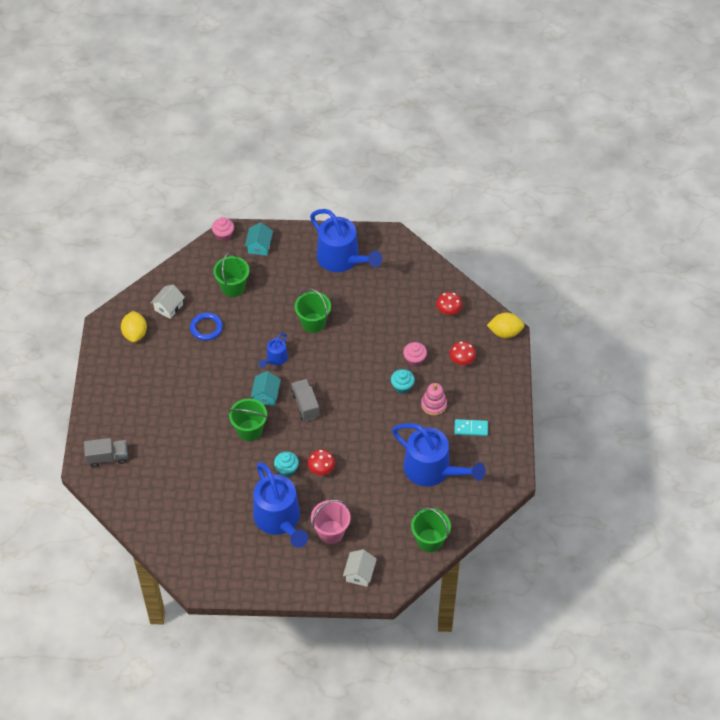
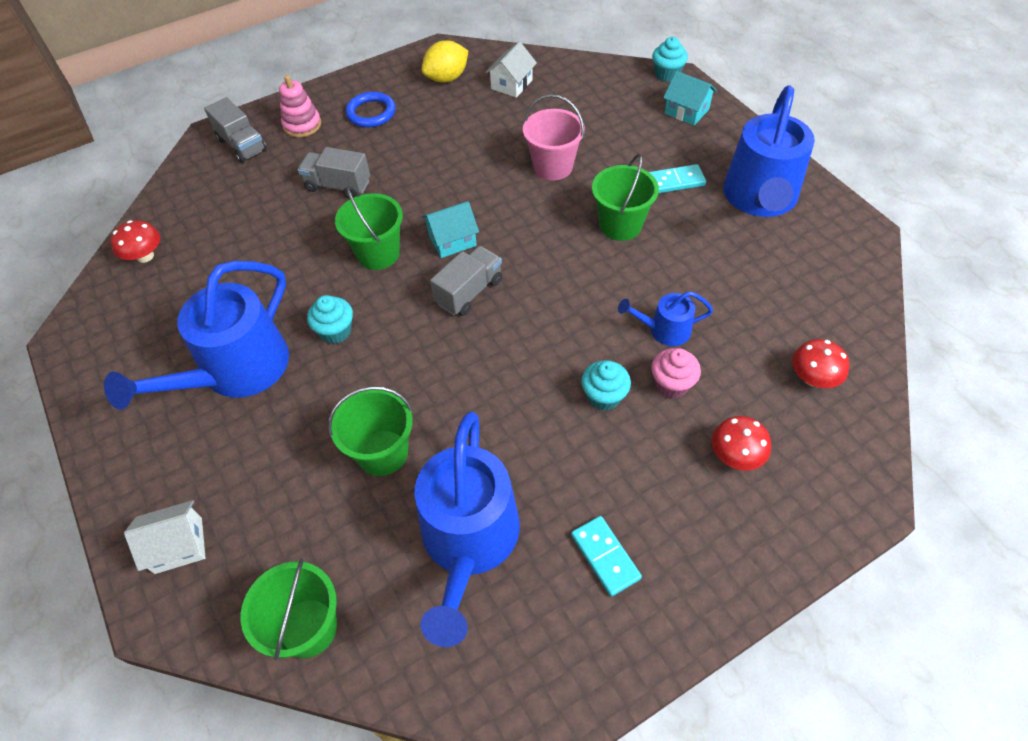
camera: 60 degrees right, 0 degrees up
(168, 307) = (511, 84): white house -> white house turned 60 degrees counterclockwise
(183, 426) = (338, 186): none -> grey truck
(206, 328) = (511, 130): blue ring -> blue ring (371, 113)
(223, 235) = (667, 74): pink cupcake -> turquoise cupcake
(233, 287) = (597, 121): green bucket -> green bucket (382, 452)
(259, 246) = (686, 111): turquoise house -> turquoise house turned 60 degrees clockwise
(275, 359) = (522, 218): blue watering can -> blue watering can (664, 330)
(304, 283) = (676, 181): none -> turquoise domino
(321, 469) = (365, 373): red mushroom -> red mushroom (145, 256)
(331, 532) = (247, 453): pink bucket -> pink bucket (553, 167)
(434, 405) = (607, 464): pink stacking toy -> pink stacking toy (302, 125)
(505, 332) = (859, 492): yellow lemon -> none

